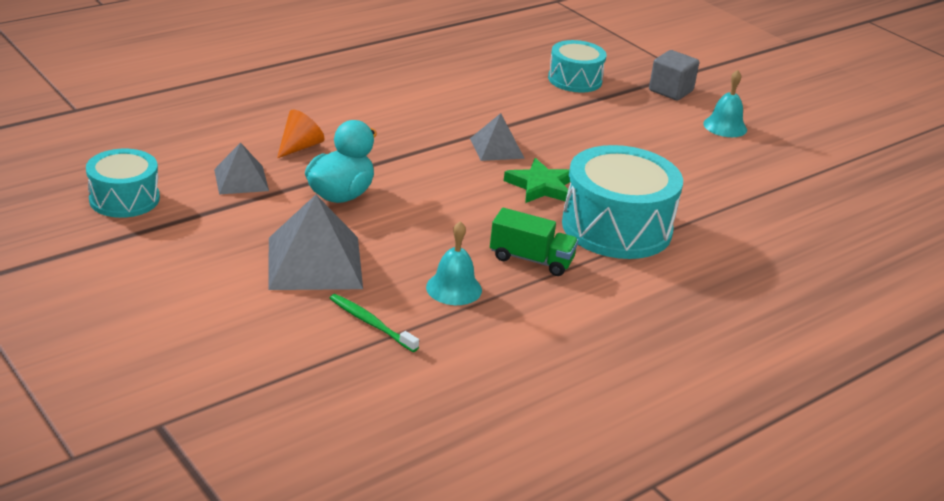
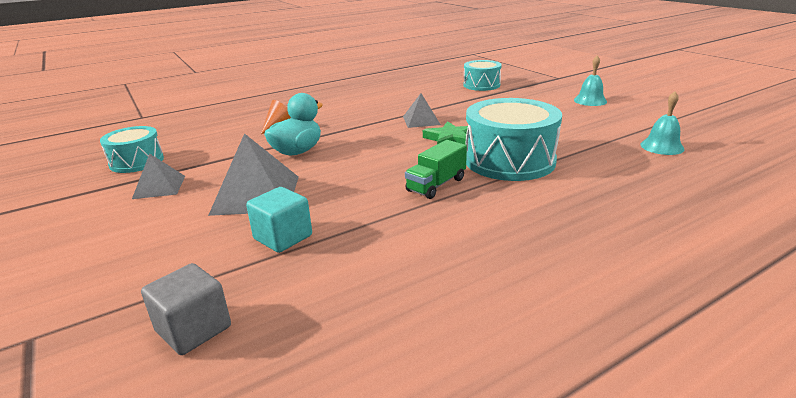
camera: 10 degrees right, 5 degrees down
(241, 180) = (228, 147): grey pyramid -> grey pyramid (159, 187)
(370, 323) = (283, 237): green toothbrush -> turquoise cube
(454, 288) = (365, 208): turquoise bell -> turquoise bell (662, 146)
(531, 259) = (436, 185): green truck -> green truck turned 105 degrees clockwise
(670, 91) = (548, 86): grey cube -> grey cube (194, 329)

